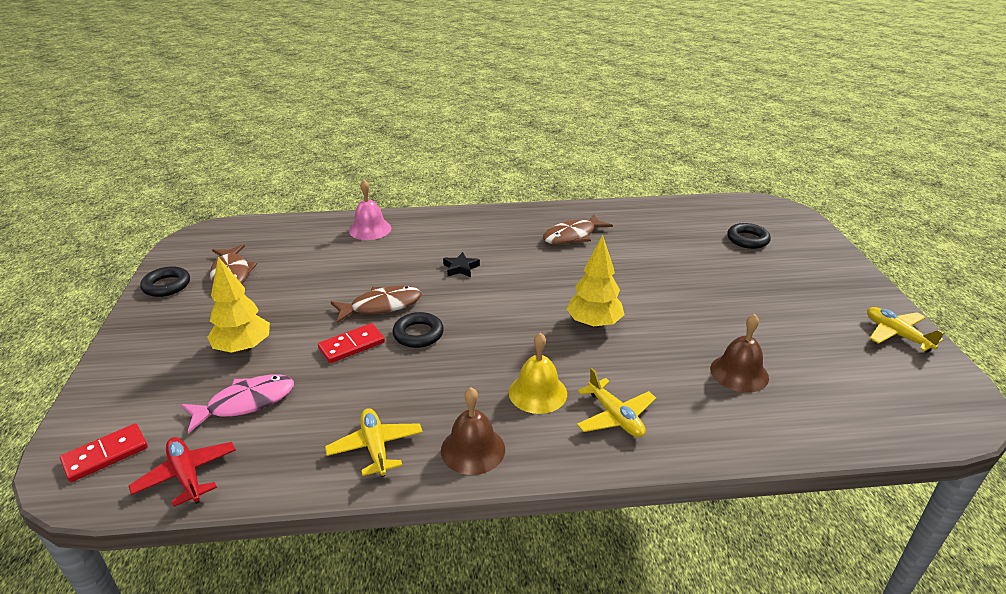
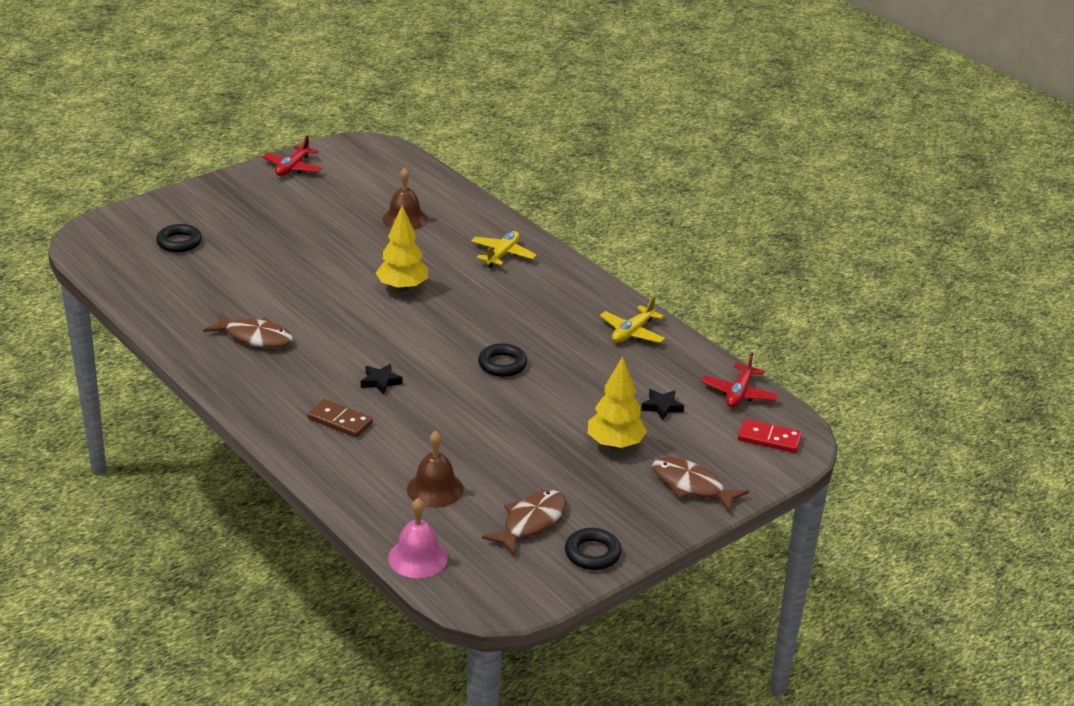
camera: 125 degrees left, 0 degrees up
(246, 403) = (662, 407): pink fish -> black star
(352, 345) = (551, 391): red domino -> none
(370, 229) = (357, 474): pink bell -> pink bell (418, 557)
(381, 306) = (485, 400): brown fish -> brown fish (692, 486)
(433, 239) = (340, 421): none -> brown domino
(473, 449) = (591, 296): brown bell -> brown bell (435, 489)
(537, 392) = (511, 289): yellow bell -> none
(896, 335) = (292, 168): yellow plane -> red plane

